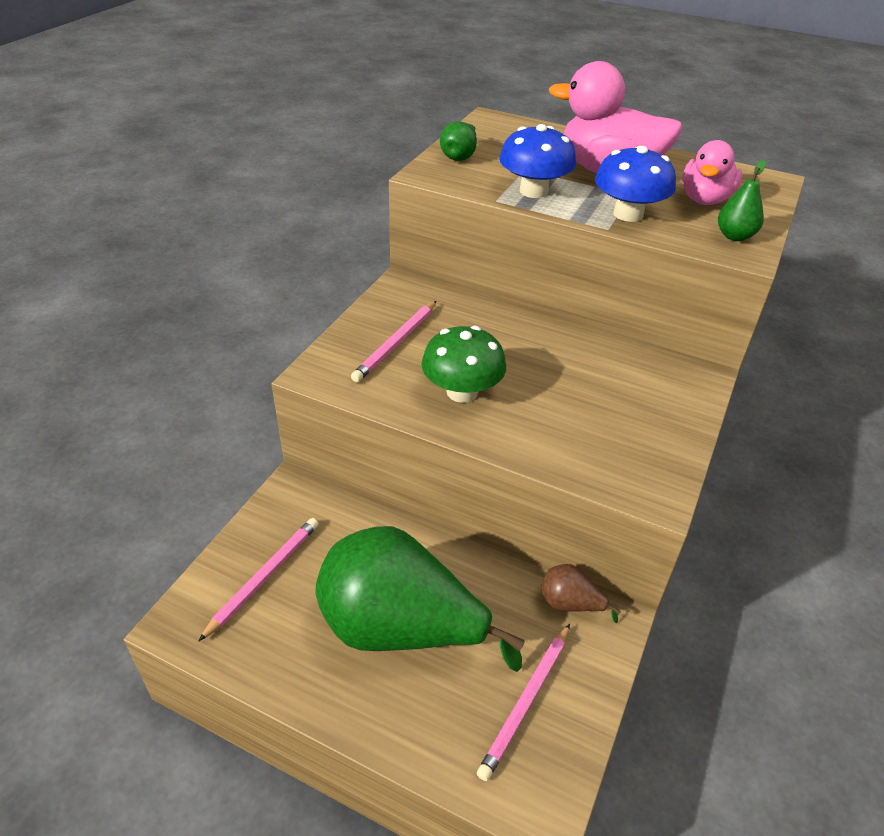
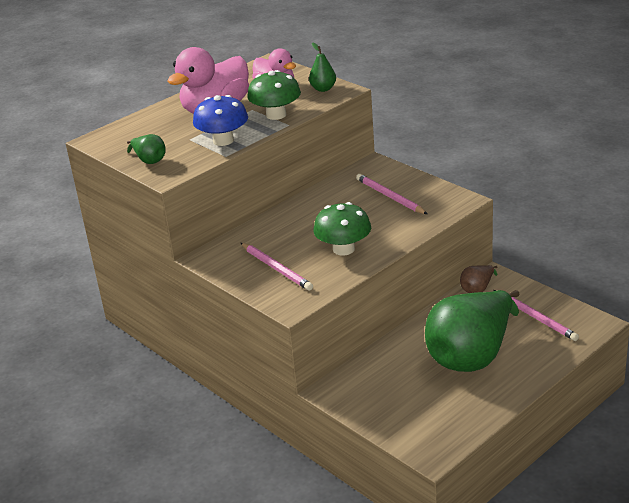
camera: 65 degrees left, 10 degrees down
(264, 577) = (408, 411): pink pencil -> pink pencil (390, 197)
(628, 214) = (276, 115): blue mushroom -> green mushroom

